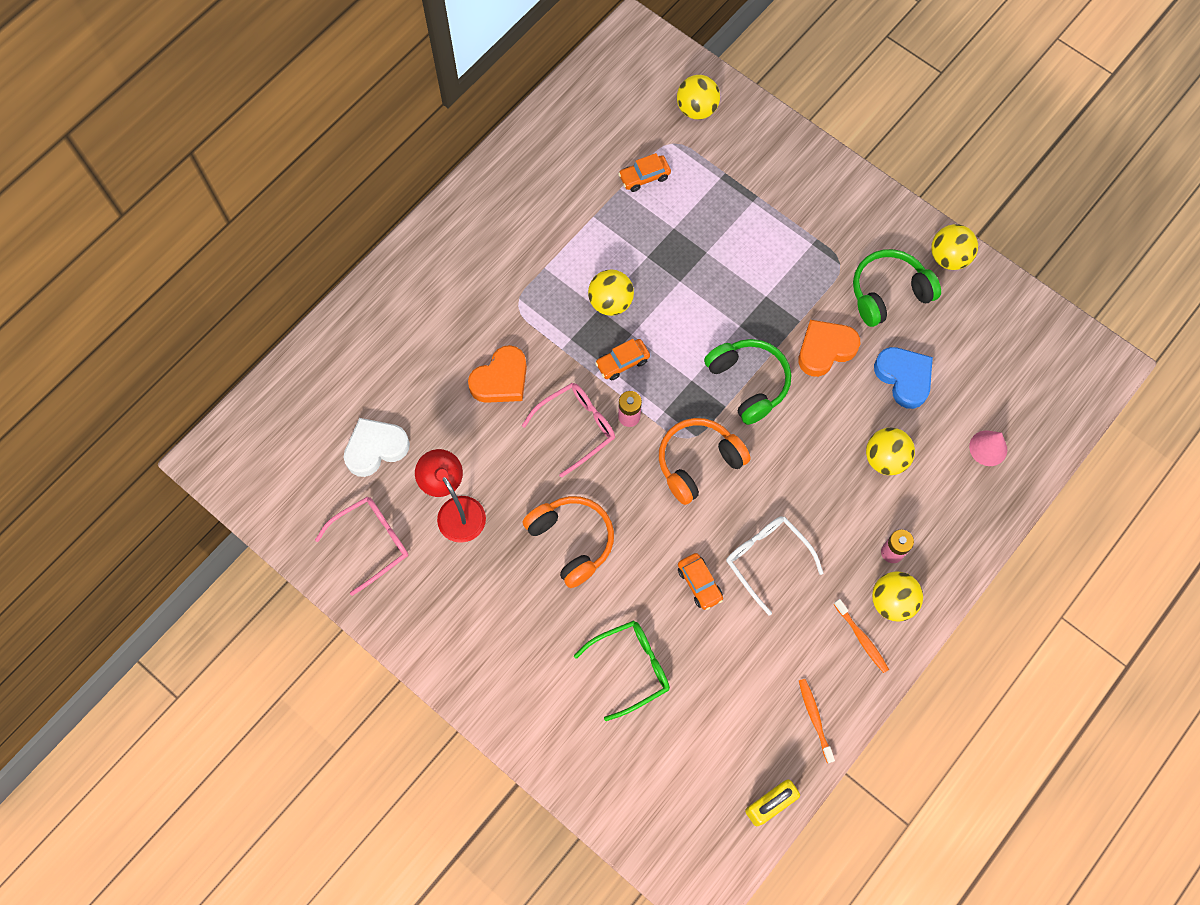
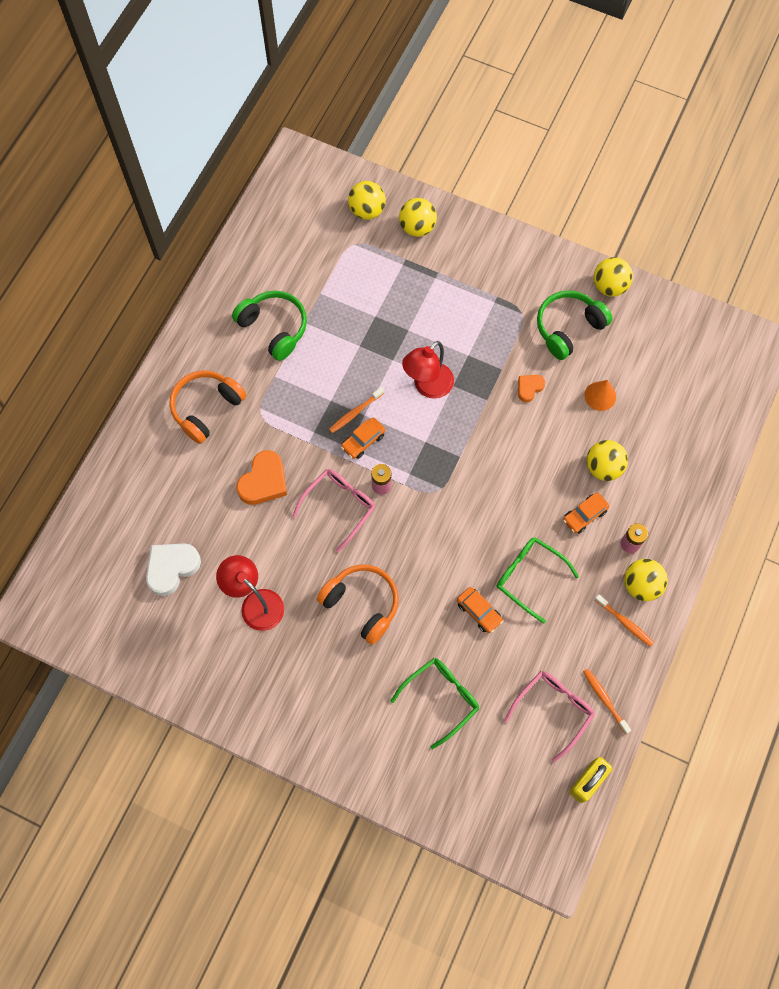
camera: 15 degrees left, 0 degrees up
(372, 542) = (191, 650): pink glasses -> pink glasses (553, 709)
(610, 302) = (339, 392): yellow ball -> yellow ball (417, 227)
(622, 329) = (355, 412): none -> orange toothbrush
(644, 177) = (338, 278): orange car -> orange car (584, 515)
(698, 463) = (450, 510): orange headphones -> orange headphones (206, 408)
(711, 320) = (427, 387): none -> red lamp
(748, 383) = (473, 432): green headphones -> green headphones (274, 328)
(766, 559) = (529, 577): white glasses -> green glasses
(825, 349) = (529, 388): orange heart -> orange heart, size x0.56
(904, 378) = (600, 396): blue heart -> orange cone
(988, 448) = (684, 437): pink cone -> none

